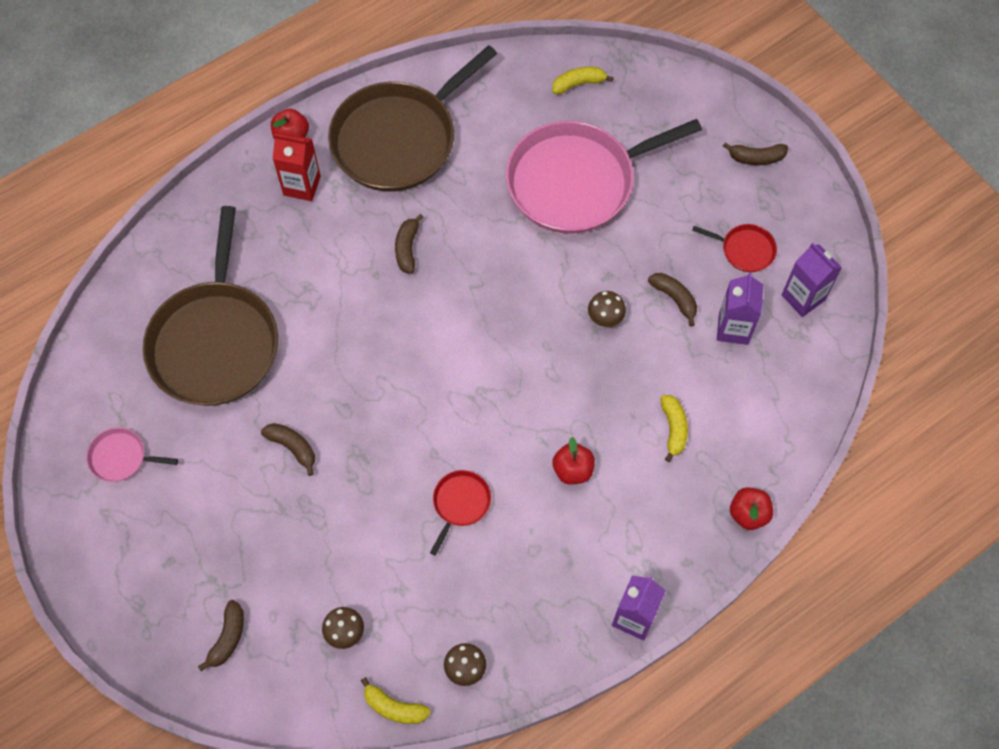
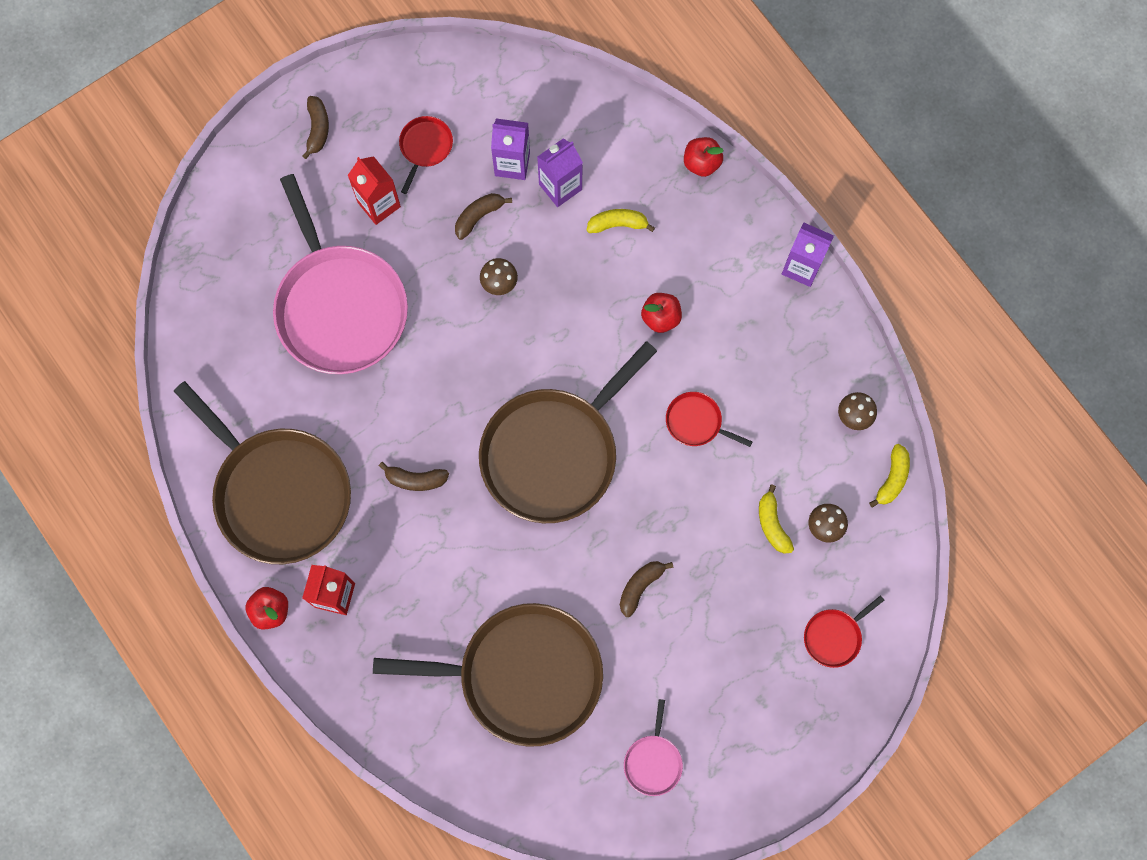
camera: 90 degrees left, 10 degrees up
(228, 638) = (834, 636): brown banana -> red pan
(430, 368) = (554, 453): none -> brown pan
(578, 84) = (216, 302): yellow banana -> yellow banana (772, 524)
(682, 211) = (379, 204): none -> red carton
(803, 297) = (479, 97): purple carton -> purple carton (560, 187)

